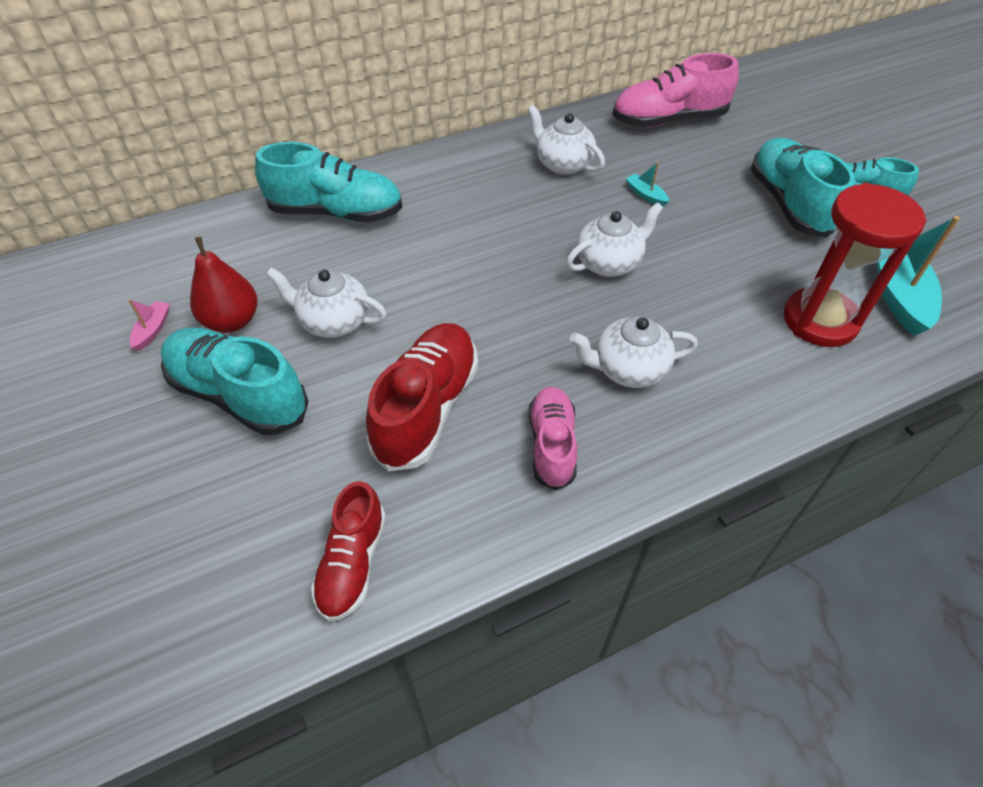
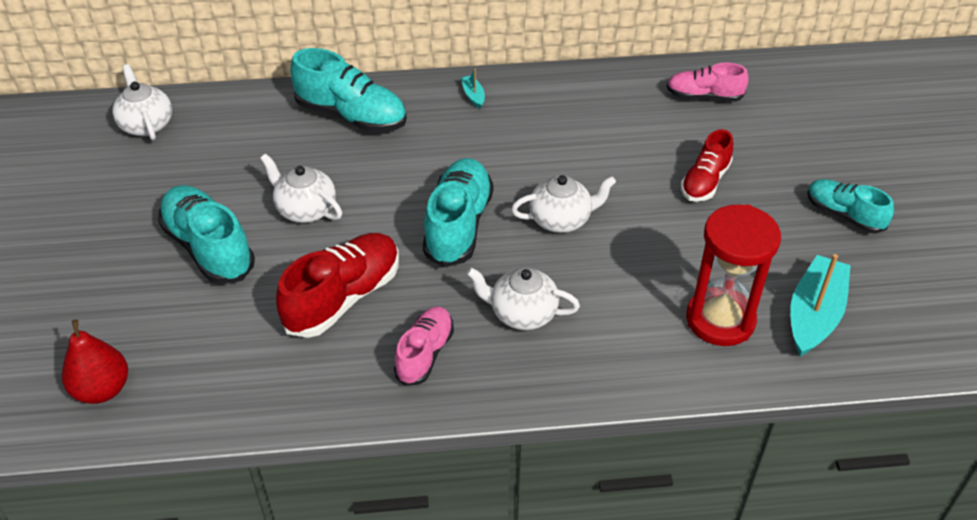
camera: 20 degrees right, 5 degrees down
(152, 330) = (167, 180): pink boat -> none
(232, 321) = (228, 188): red pear -> red pear (102, 389)
(352, 563) = (234, 392): red shoe -> red shoe (705, 181)
(563, 164) = (574, 118): white teapot -> white teapot (146, 125)
(645, 195) = (634, 165): turquoise boat -> turquoise boat (473, 95)
(668, 120) = (704, 96): pink shoe -> pink shoe, size x0.63
(789, 203) = (767, 207): turquoise shoe -> turquoise shoe (458, 225)

